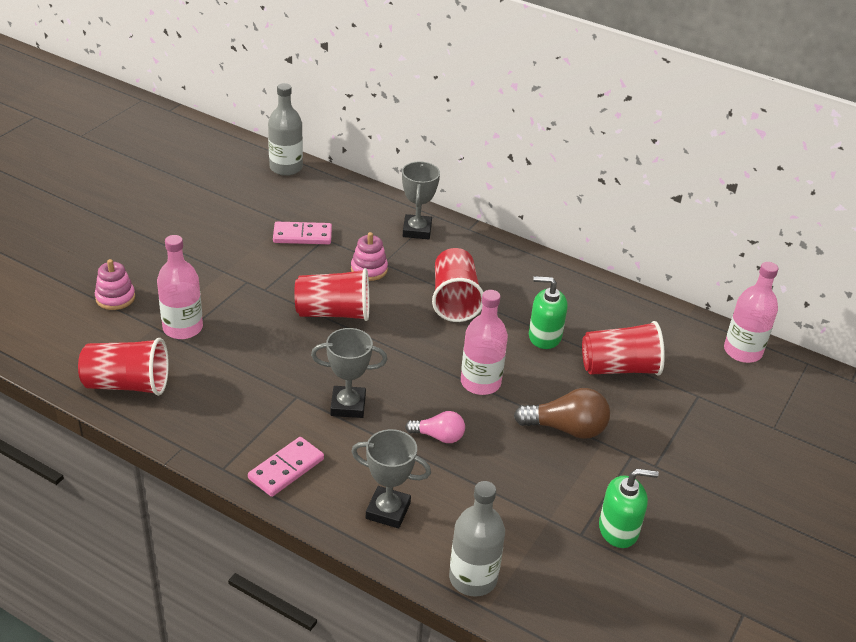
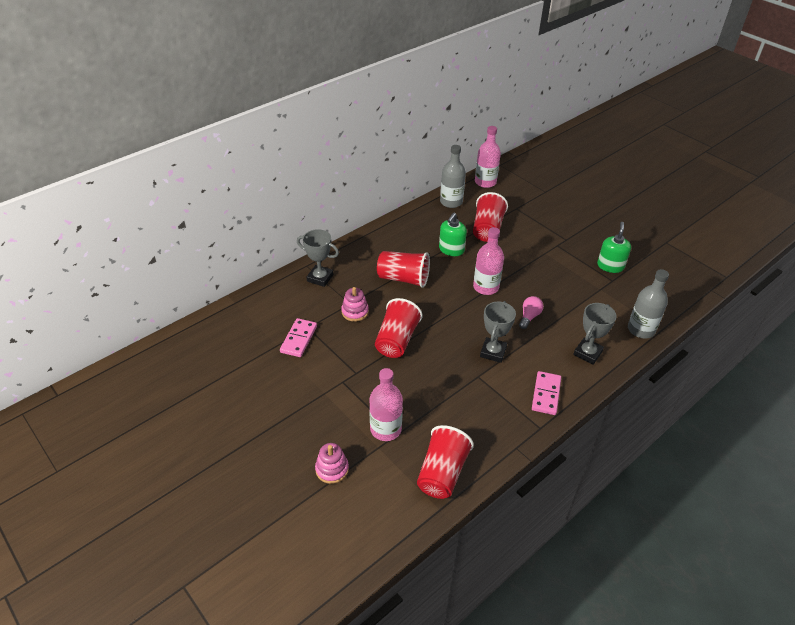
camera: 70 degrees left, 5 degrees up
(286, 168) = (201, 331): grey bottle -> grey bottle (451, 202)
(286, 469) = (546, 394): pink domino -> pink domino turned 45 degrees clockwise
(566, 429) = (532, 263): brown light bulb -> none

